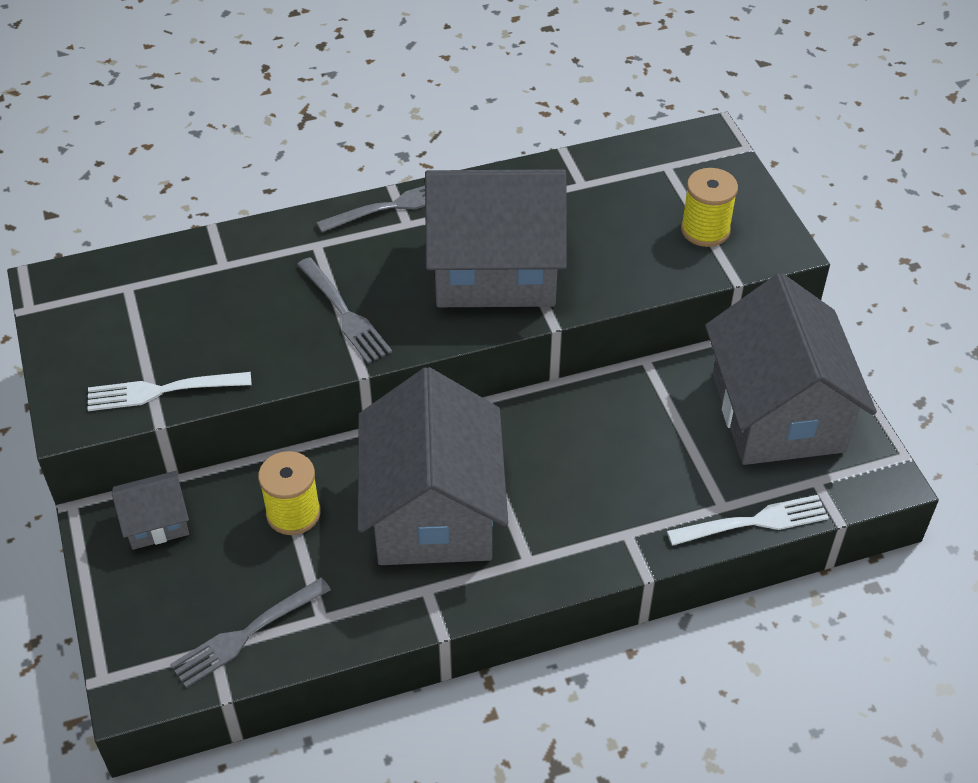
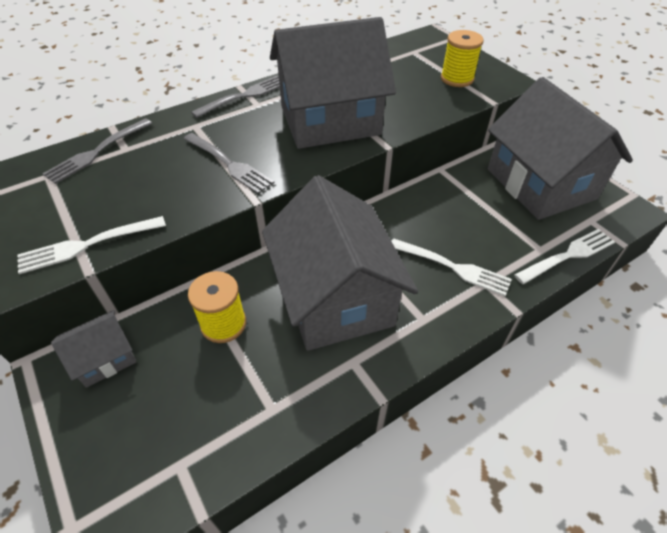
camera: 15 degrees left, 0 degrees up
(246, 634) = (207, 443): grey fork -> grey fork (97, 152)
(595, 505) = (453, 267): none -> white fork

